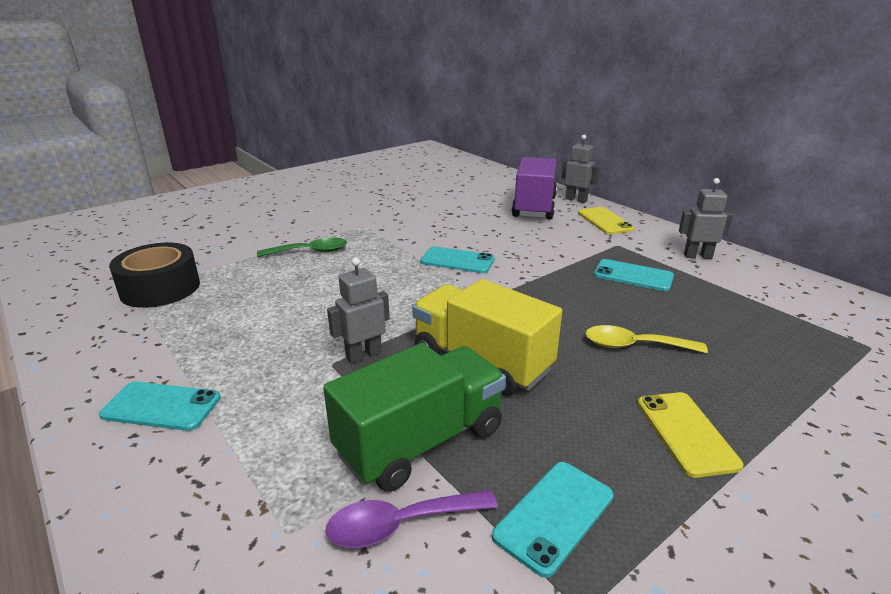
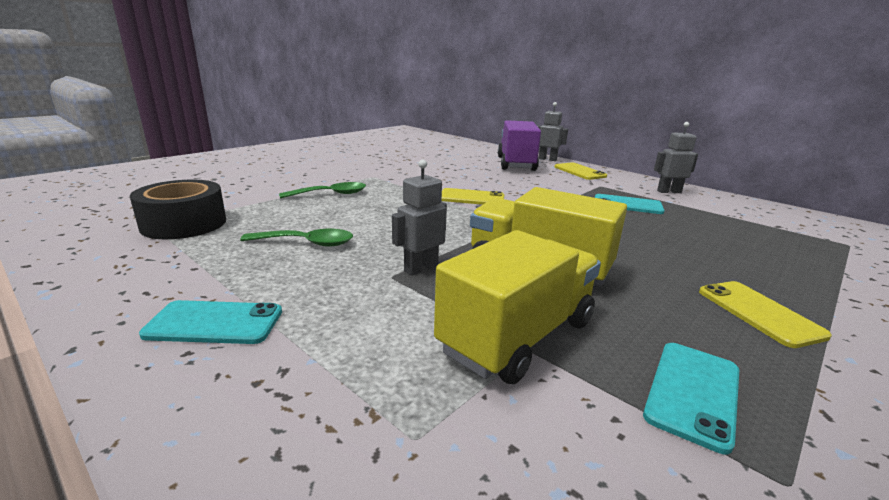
camera: 10 degrees left, 5 degrees down
(266, 318) = (307, 243): none -> green spoon
(400, 524) = (540, 417): purple spoon -> none
(421, 441) = (518, 336): green truck -> yellow truck
(457, 260) = (471, 198): turquoise phone -> yellow phone
(634, 345) = (664, 251): yellow spoon -> none

